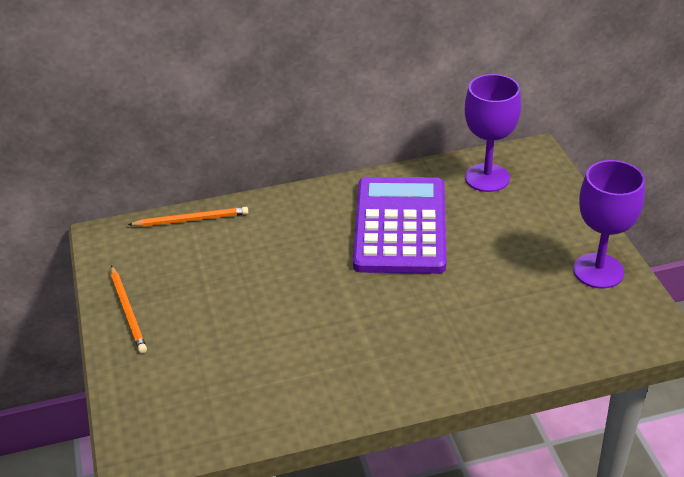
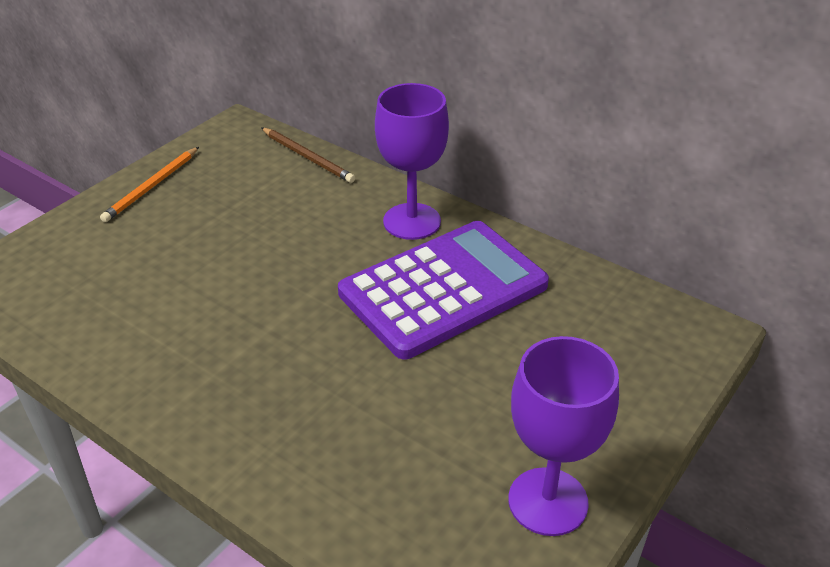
camera: 50 degrees right, 0 degrees up
(191, 219) = (308, 157): orange pencil -> brown pencil
(487, 178) = (606, 315): purple goblet -> purple goblet (412, 221)

